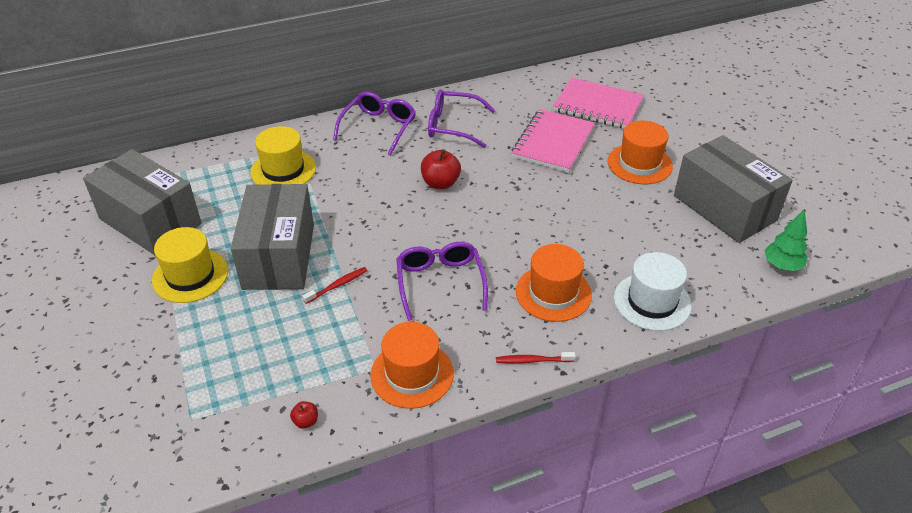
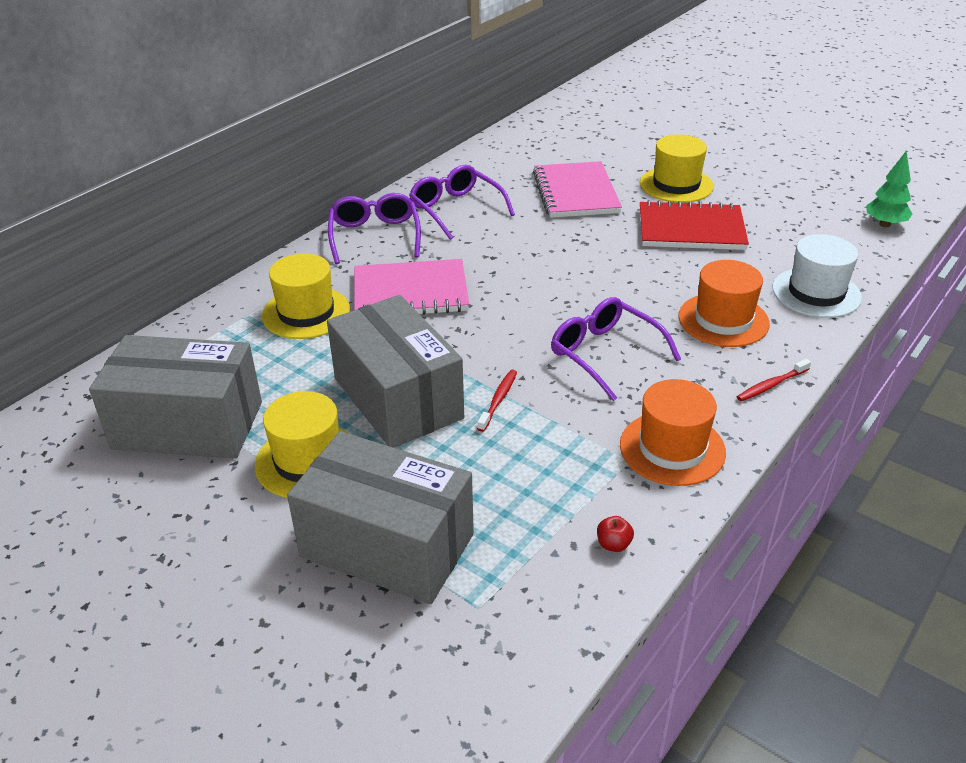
camera: 30 degrees left, 5 degrees down
(440, 183) = (502, 265): red apple -> none
(453, 126) = (456, 209): purple glasses -> purple glasses turned 75 degrees clockwise
(598, 106) = (582, 149): pink notebook -> pink notebook (410, 292)
(610, 207) = (691, 229): none -> red notebook
(639, 164) = (676, 185): orange hat -> yellow hat
(724, 208) = (788, 196): grey box -> grey box (387, 545)

